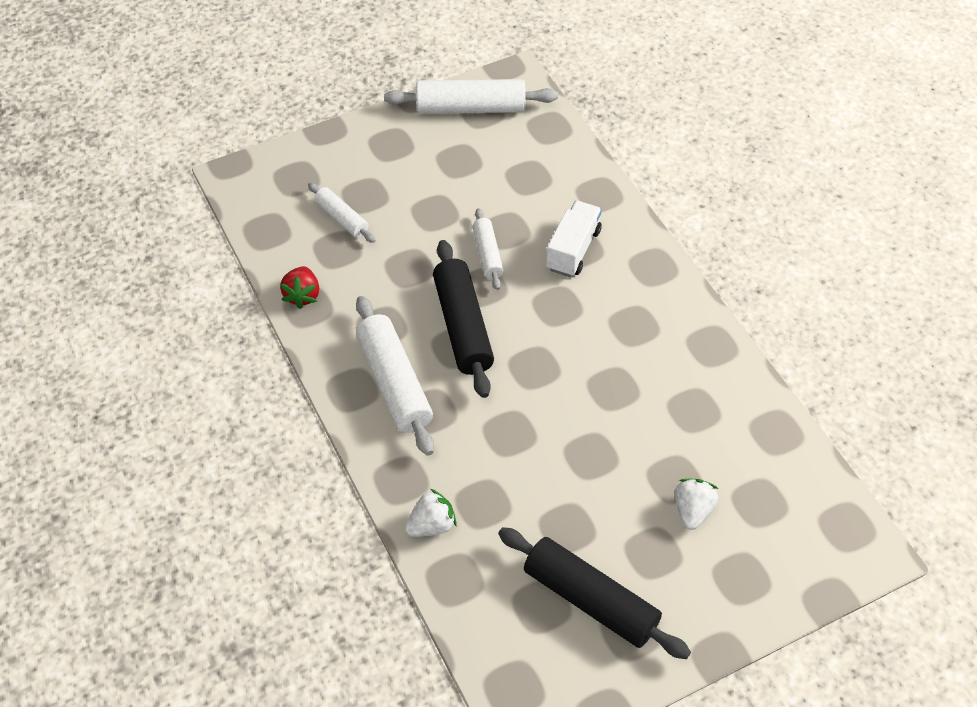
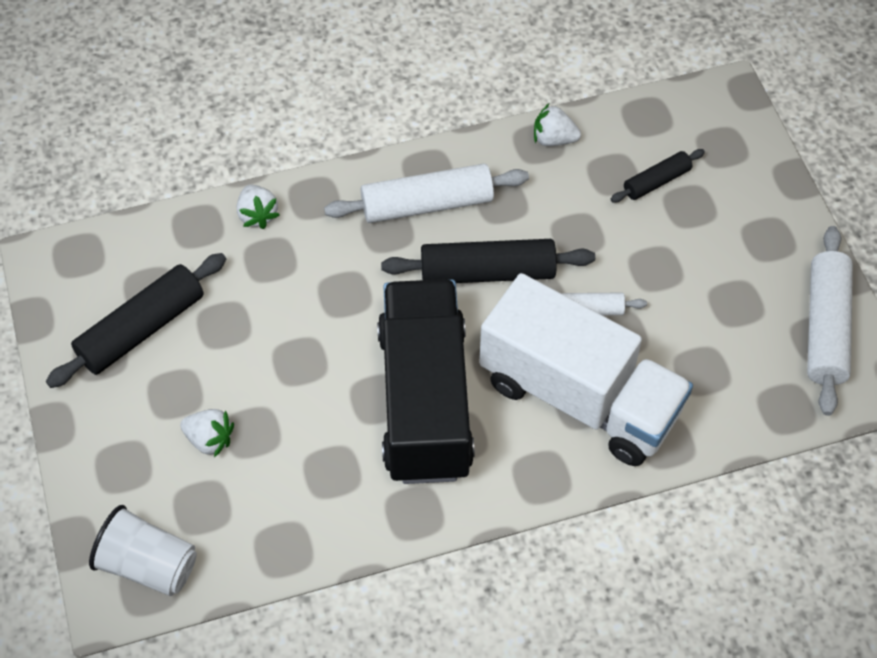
camera: 100 degrees right, 5 degrees up
(302, 295) = (553, 139): red strawberry -> white strawberry
(342, 218) = (656, 181): white rolling pin -> black rolling pin
(573, 250) = (579, 396): white truck -> white truck, size x2.10
(606, 353) = (425, 401): none -> black truck
(828, 531) = (149, 565): none -> white cup

